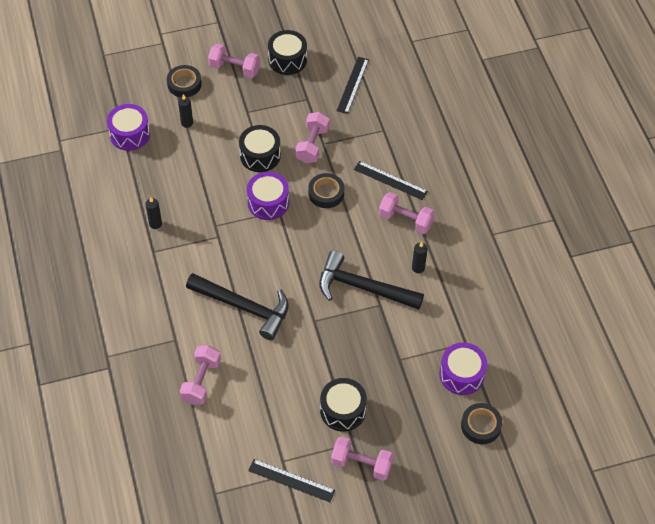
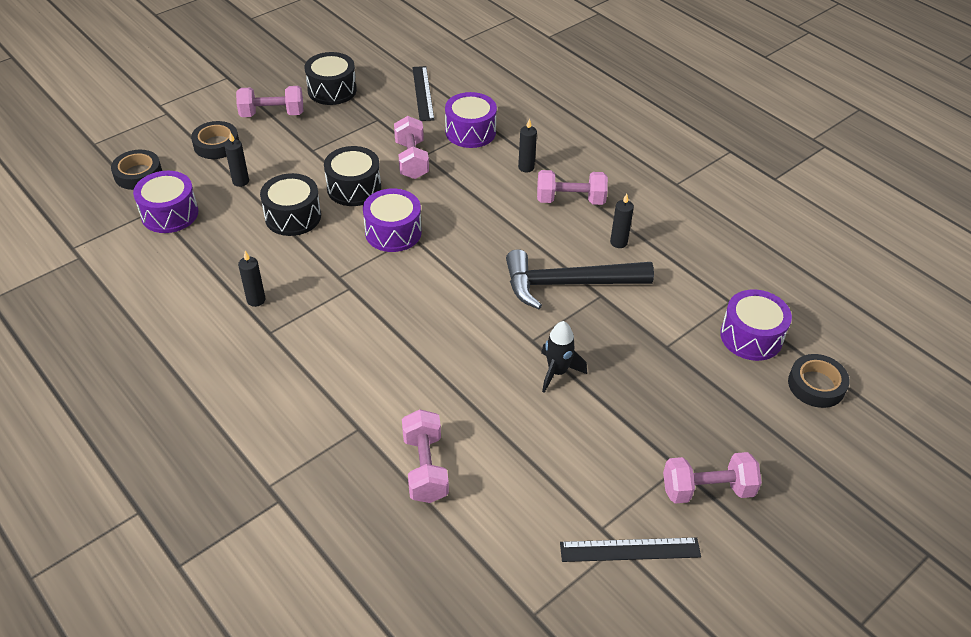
camera: 25 degrees left, 10 degrees down
(244, 307) = (432, 356): black hammer -> none
(317, 350) = (557, 372): none -> black rocket
(326, 193) = (459, 202): black tape -> black tape (138, 174)
(343, 410) = (638, 432): black drum -> black drum (293, 216)
(368, 134) = (470, 132): none -> purple drum
(390, 180) = (526, 167): black ruler -> black candle

